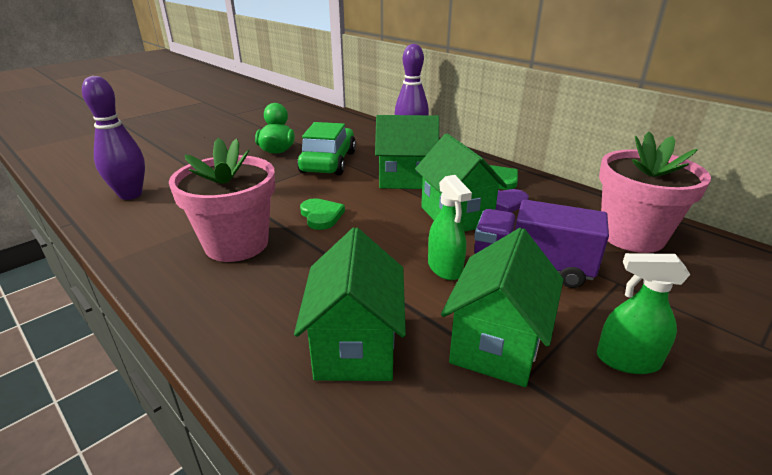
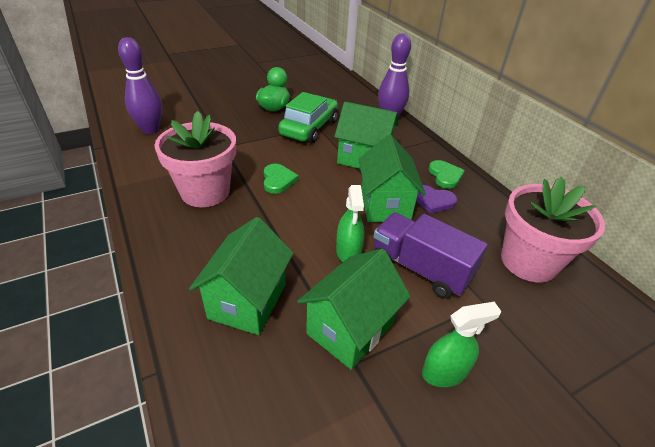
camera: 15 degrees right, 10 degrees up
(627, 360) = (444, 372): green spray bottle -> green spray bottle turned 135 degrees clockwise

